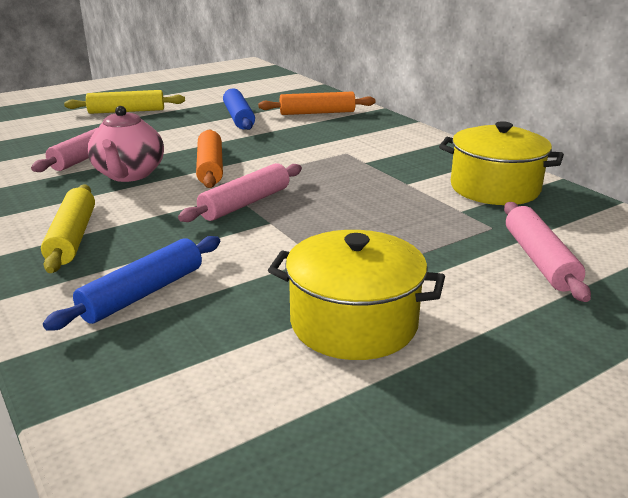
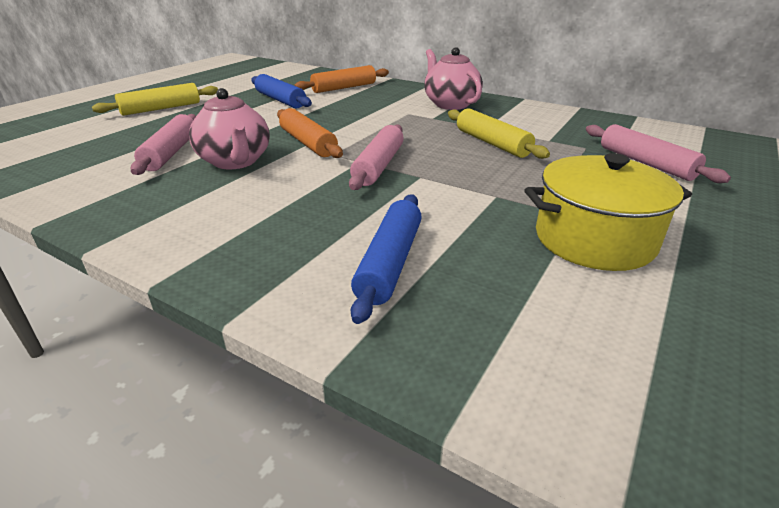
camera: 25 degrees left, 5 degrees up
(73, 237) = (249, 229): yellow rolling pin -> yellow rolling pin (492, 143)
(406, 149) = (450, 104): none -> pink teapot
(494, 188) = (549, 121): yellow pot -> none

